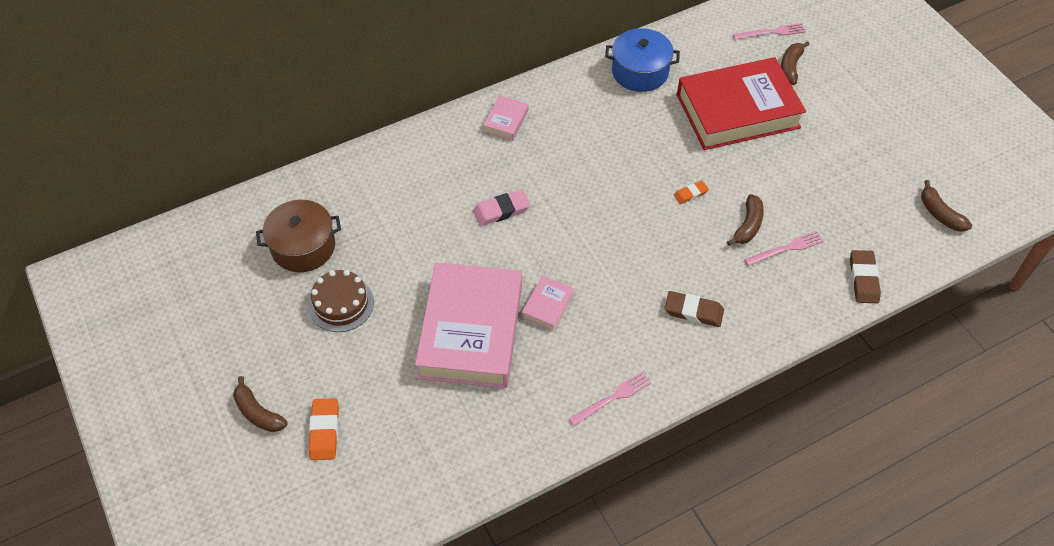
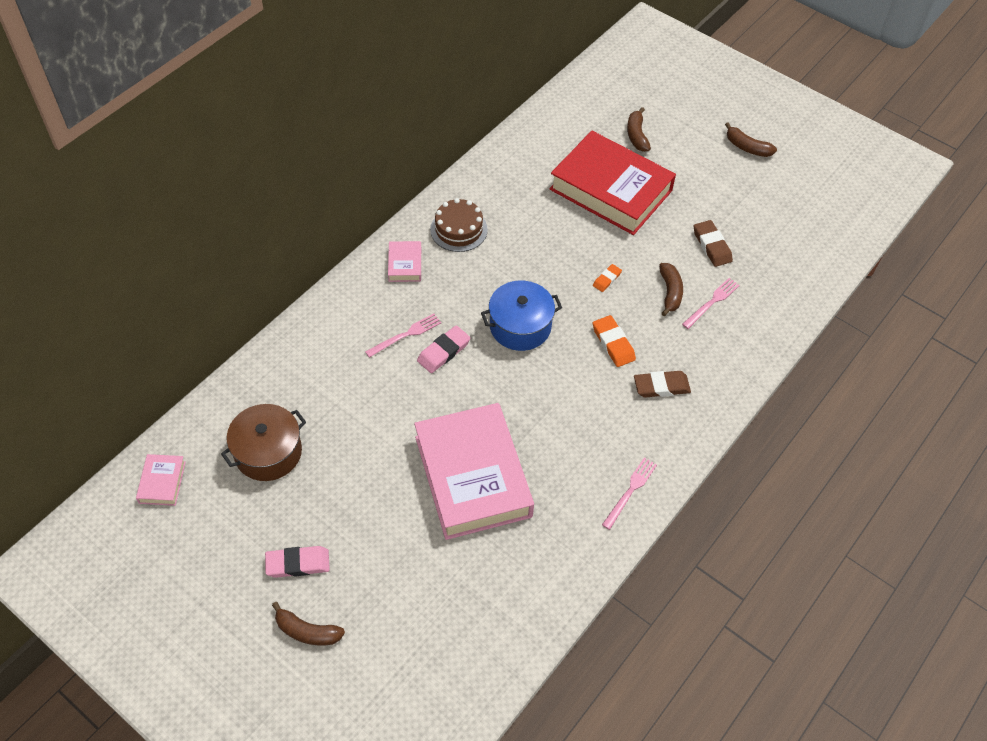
camera: 25 degrees left, 0 degrees up
(279, 351) = (298, 564): none -> pink eraser
(324, 431) = (382, 623): orange eraser -> orange eraser (613, 343)
(341, 304) = (335, 495): brown cake -> brown cake (459, 229)
(547, 306) = (531, 427): pink book -> pink book (162, 482)
(640, 72) = (506, 179): blue pot -> blue pot (520, 326)
(737, 111) = (610, 190): red book -> red book turned 75 degrees clockwise
(771, 32) = (605, 107): pink fork -> pink fork (406, 335)
(863, 279) = (787, 308): brown eraser -> brown eraser (712, 246)
(940, 214) = (821, 229): brown banana -> brown banana (747, 147)

